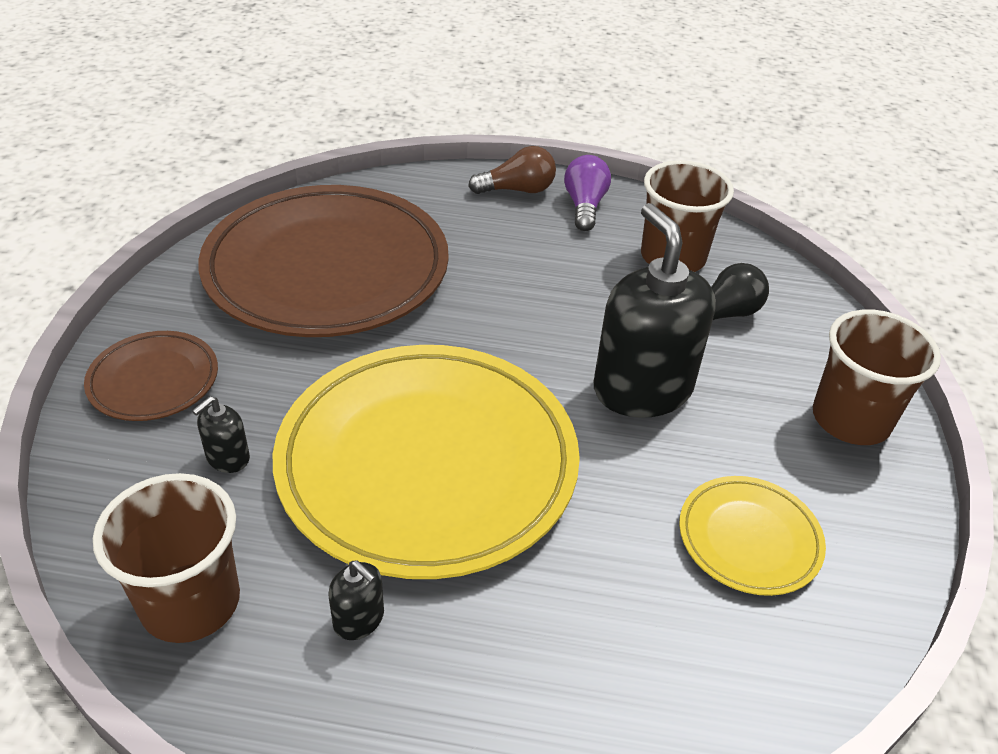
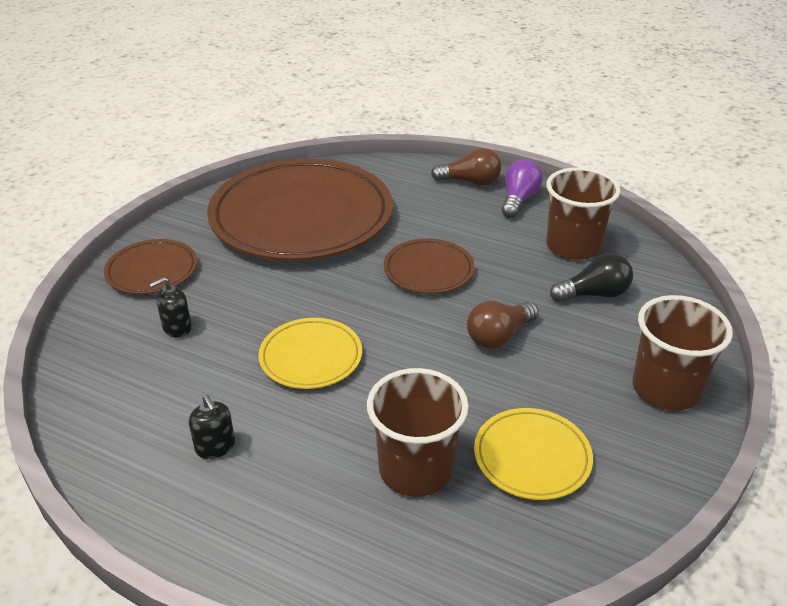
camera: 20 degrees right, 5 degrees down
(190, 602) = (112, 412): brown cup -> brown cup (415, 470)
(427, 464) = (311, 357): yellow plate -> yellow plate, size x0.46
(520, 316) = (428, 270): none -> brown plate
(642, 389) = (499, 336): black soap dispenser -> brown light bulb

